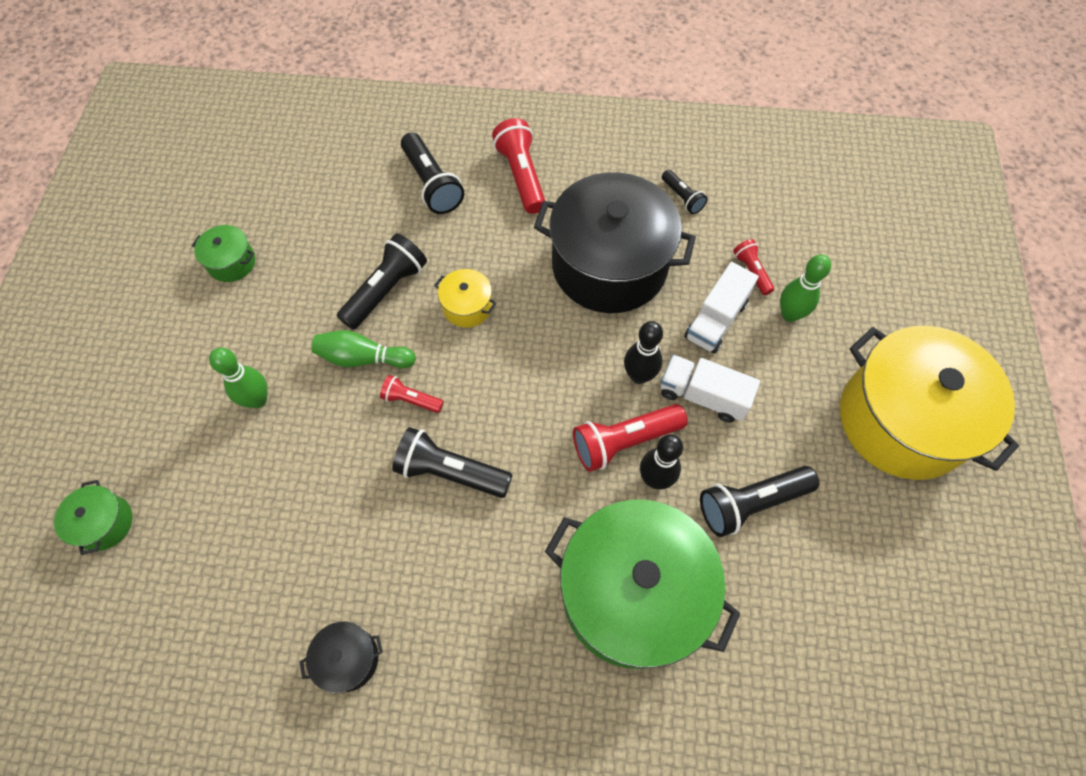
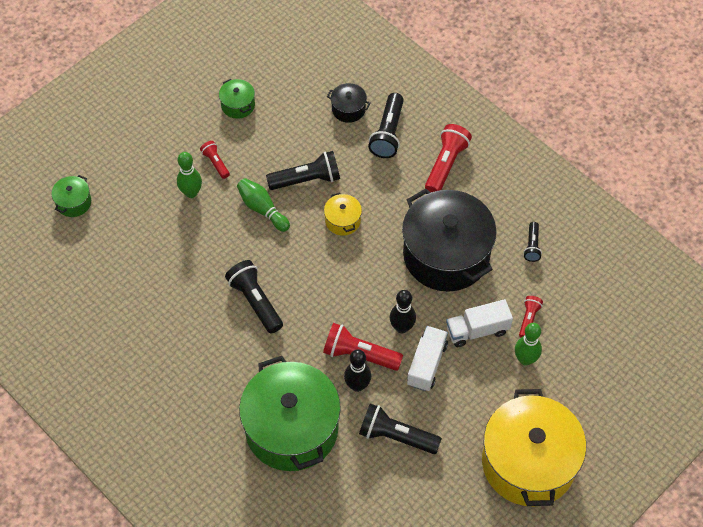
camera: 40 degrees right, 5 degrees down
(348, 659) = (132, 351): black pot -> black pot (348, 109)
(411, 400) = (268, 250): red flashlight -> red flashlight (216, 163)
(703, 396) = (427, 364): white truck -> white truck turned 45 degrees clockwise

